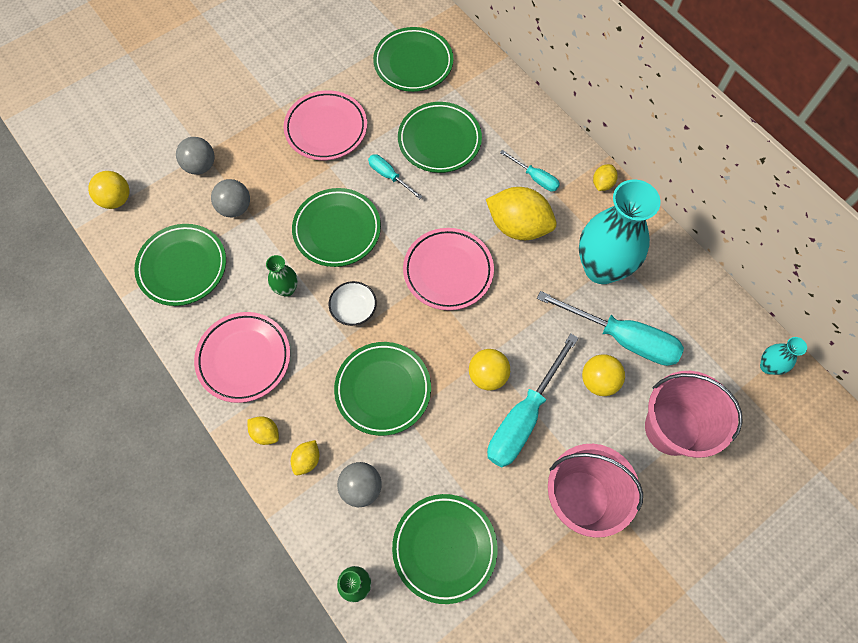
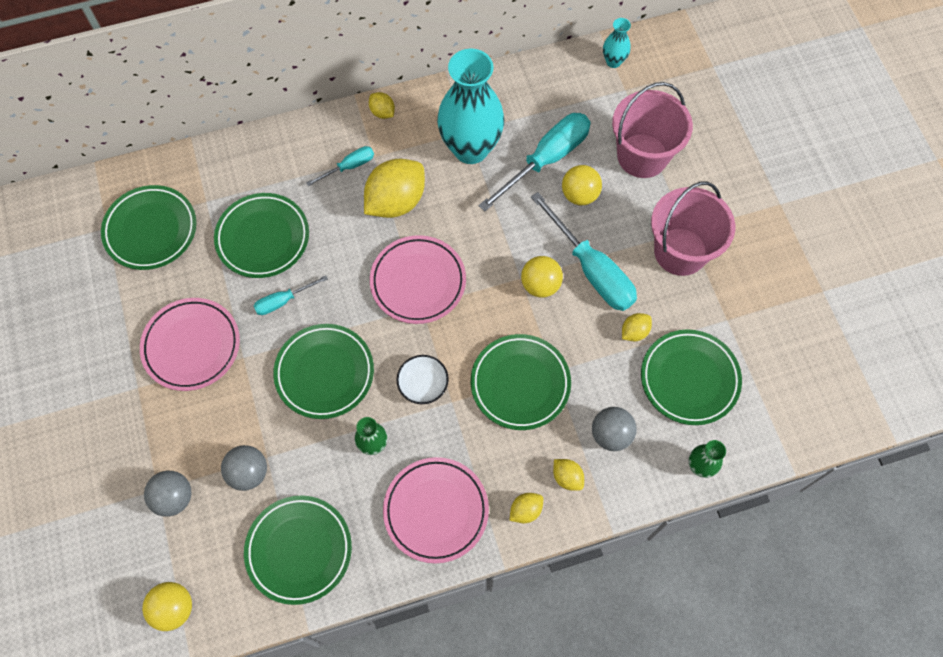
camera: 70 degrees left, 0 degrees up
(474, 478) = (634, 332): none -> yellow lemon

